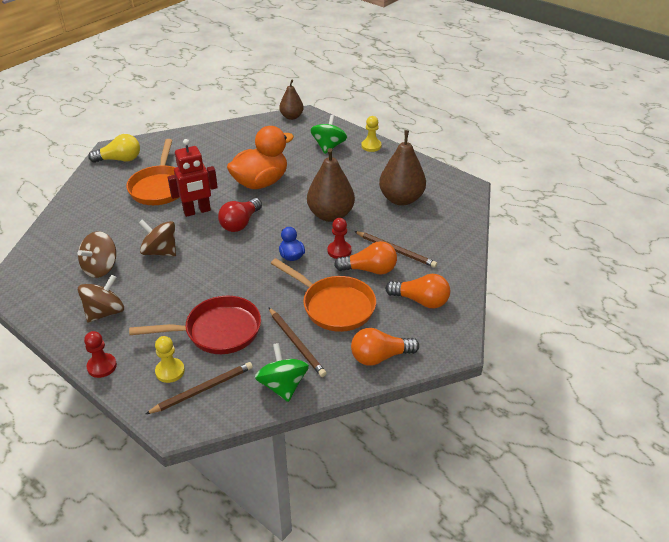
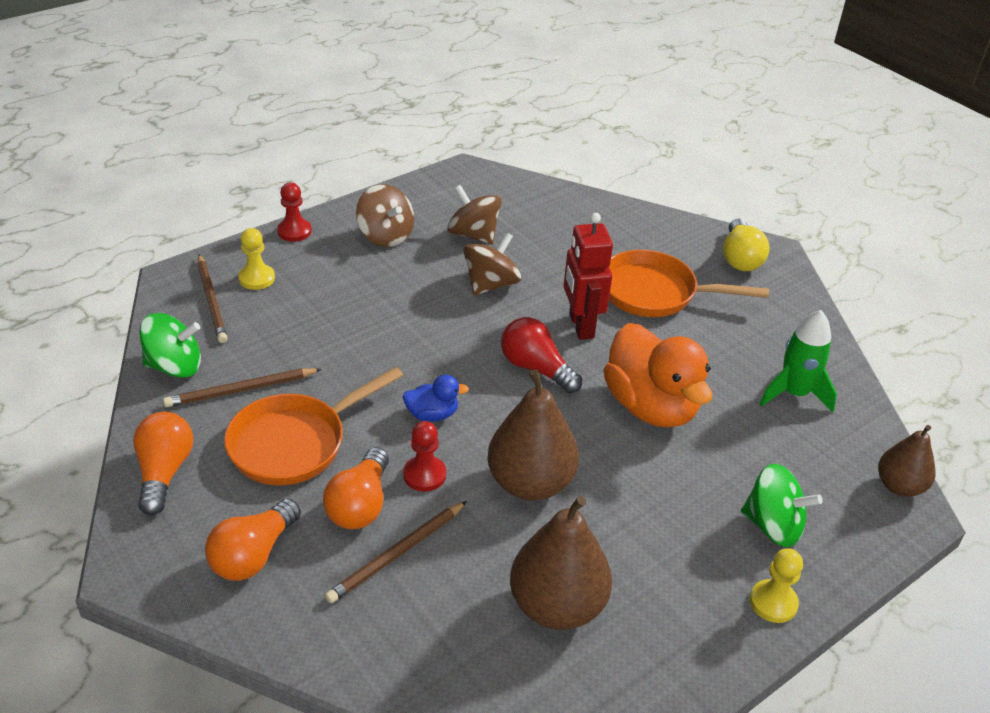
camera: 100 degrees right, 0 degrees up
(218, 331) = (304, 322): red pan -> none
(237, 142) = (794, 393): none -> green rocket

